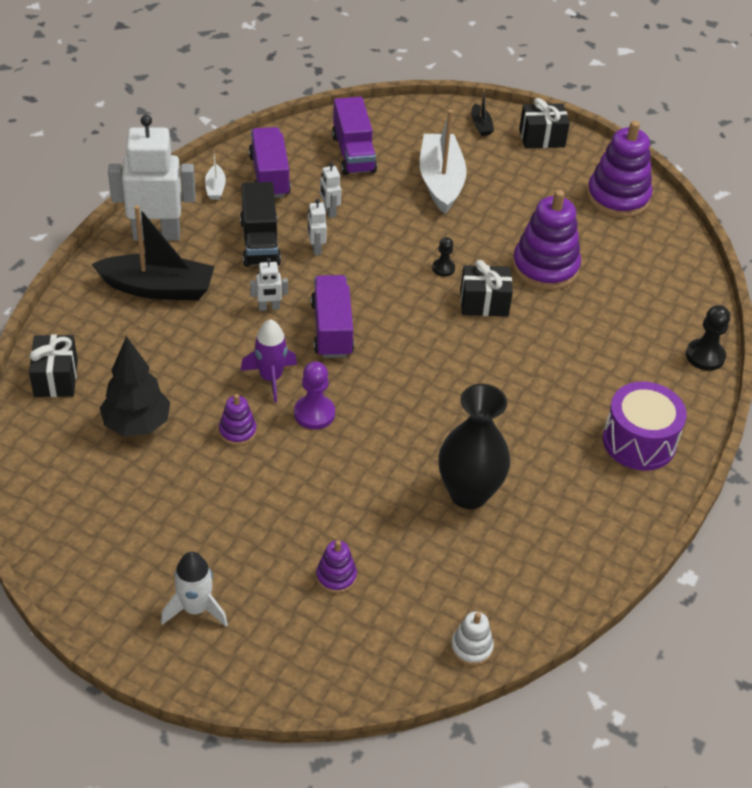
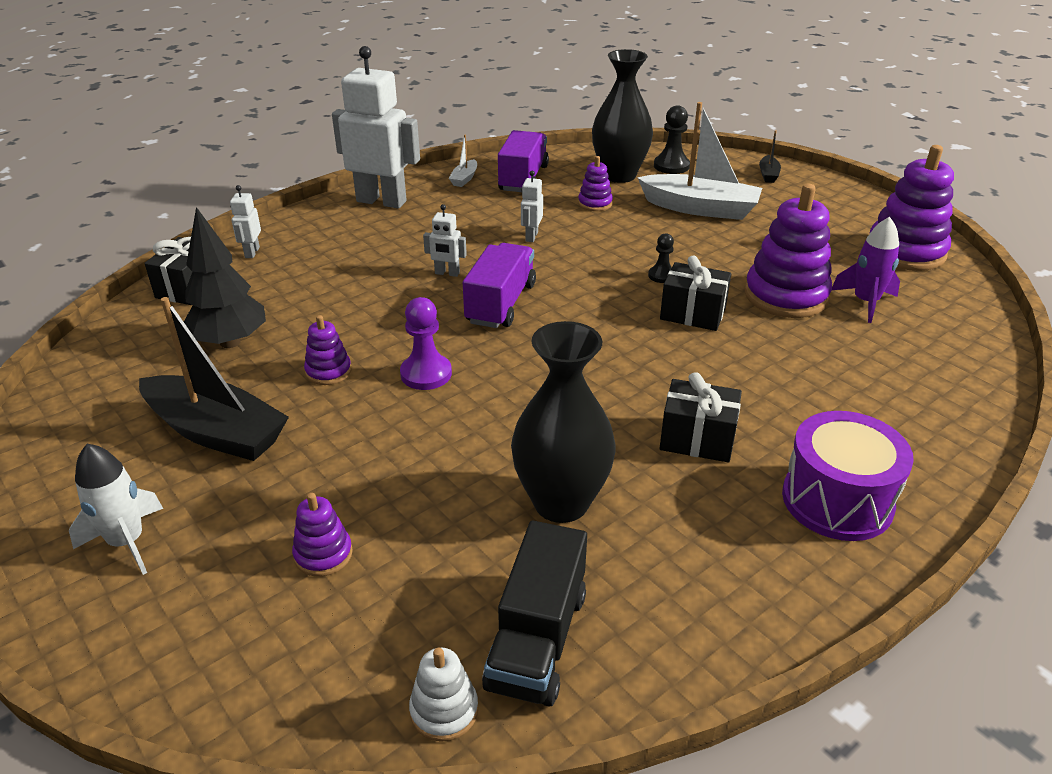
camera: 25 degrees right, 10 degrees down
(158, 288) = (349, 239): black boat -> black boat (216, 432)
(260, 242) = (477, 223): black truck -> black truck (537, 639)
(271, 378) = (402, 332): purple rocket -> purple rocket (865, 302)
(329, 211) = (565, 212): white robot -> white robot (252, 252)
(349, 195) = (595, 203): none -> purple stacking toy
(353, 153) = (619, 175): purple truck -> black vase
(441, 181) = (700, 208): white boat -> white boat turned 90 degrees clockwise
(542, 138) = (833, 193): black gift -> black gift (697, 439)
(705, 356) = (973, 423): black pawn -> black pawn (671, 166)

